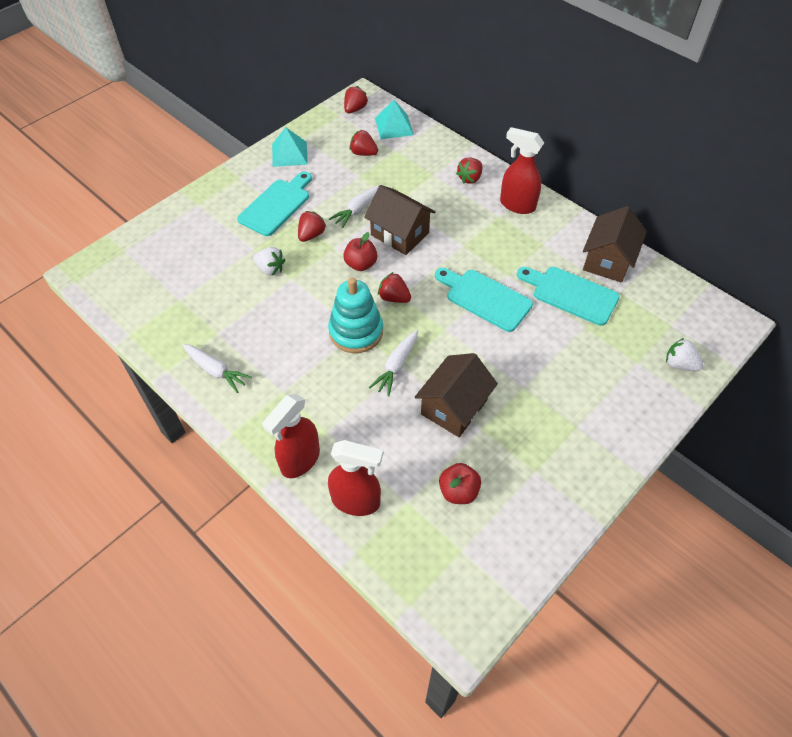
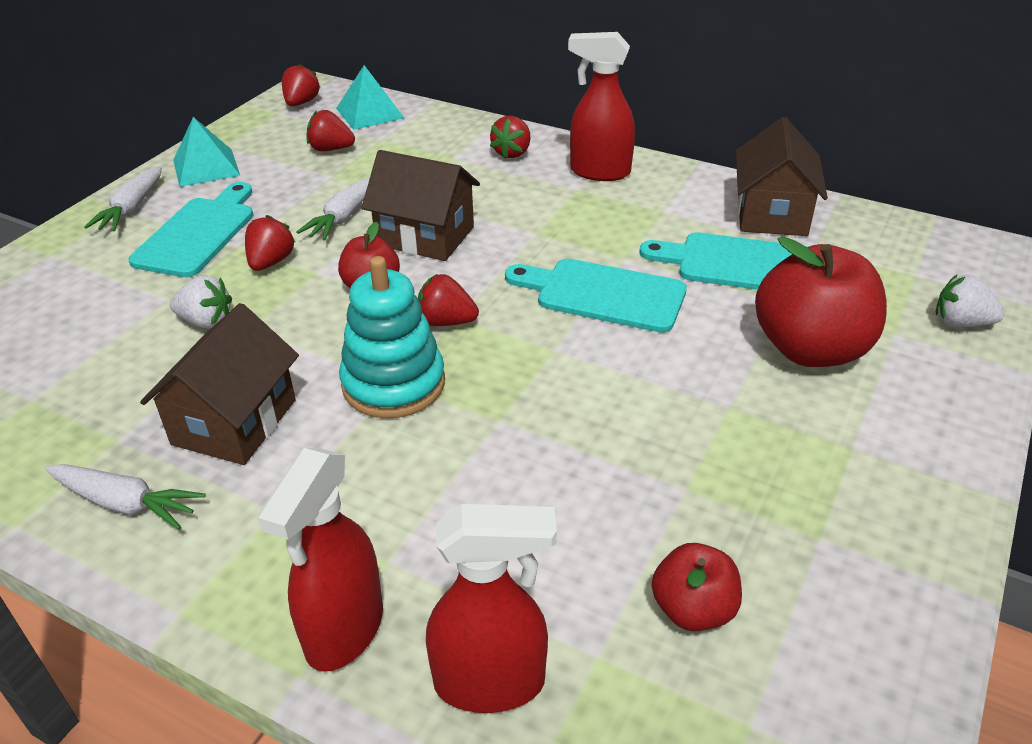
camera: 15 degrees left, 15 degrees down
(396, 366) = (487, 422): white carrot -> white carrot (131, 209)
(454, 407) = (620, 464): brown house -> brown house (234, 422)
(584, 361) = (810, 349): none -> red apple

